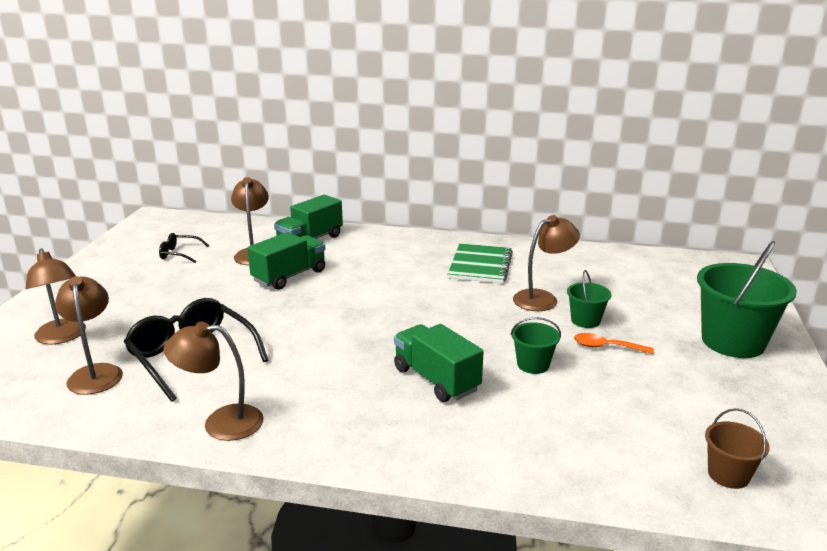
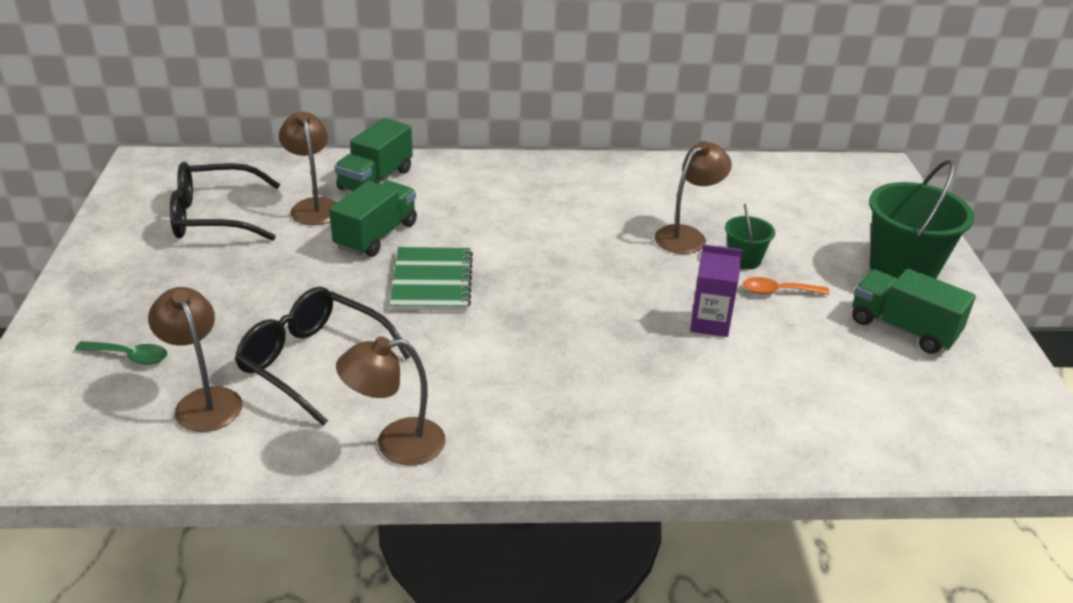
camera: 15 degrees left, 10 degrees up
(62, 337) = (129, 356): brown lamp -> green spoon
(179, 254) = (214, 217): black glasses -> black glasses, size x1.99
(436, 379) = (613, 356): green truck -> green truck (903, 328)
(480, 265) = (599, 197): green notebook -> green notebook (431, 282)
(533, 365) = (710, 323): green bucket -> purple carton
(728, 475) = (944, 425): brown bucket -> none

